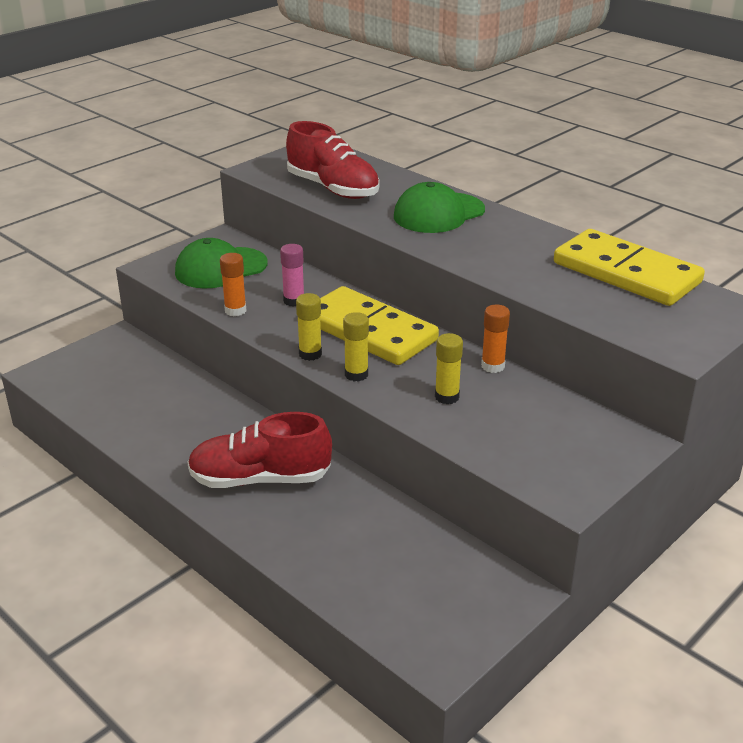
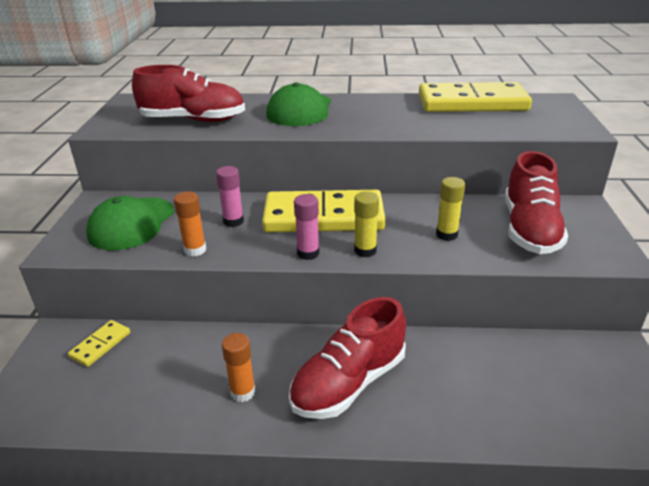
camera: 40 degrees left, 0 degrees up
(137, 359) = (100, 345): none -> yellow domino
(310, 354) = (308, 253): yellow glue stick -> pink glue stick
(493, 366) = (438, 201): orange glue stick -> orange glue stick (243, 392)
(532, 431) = (529, 229): none -> red shoe

